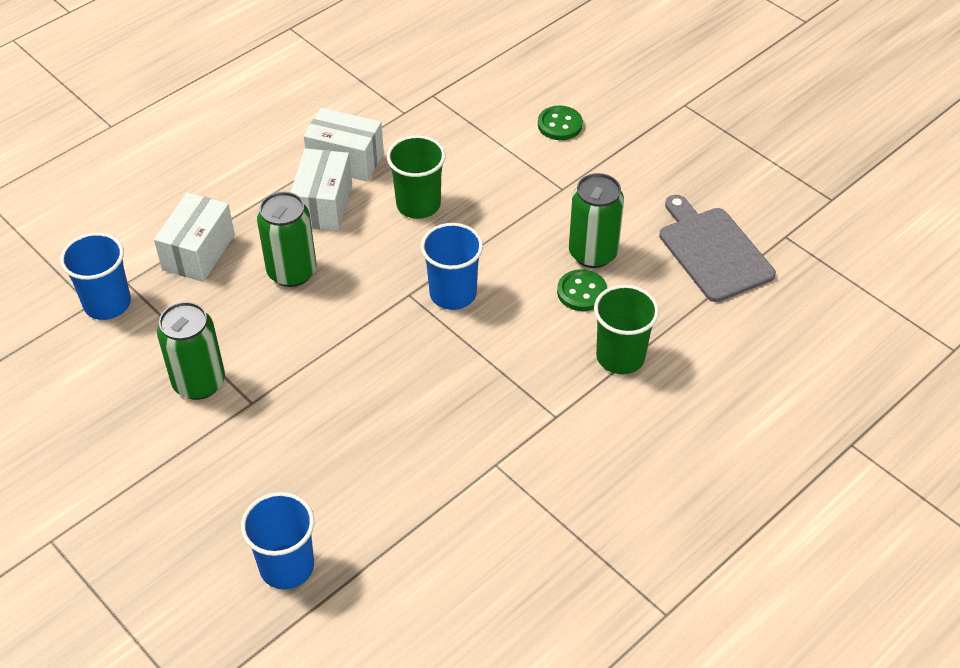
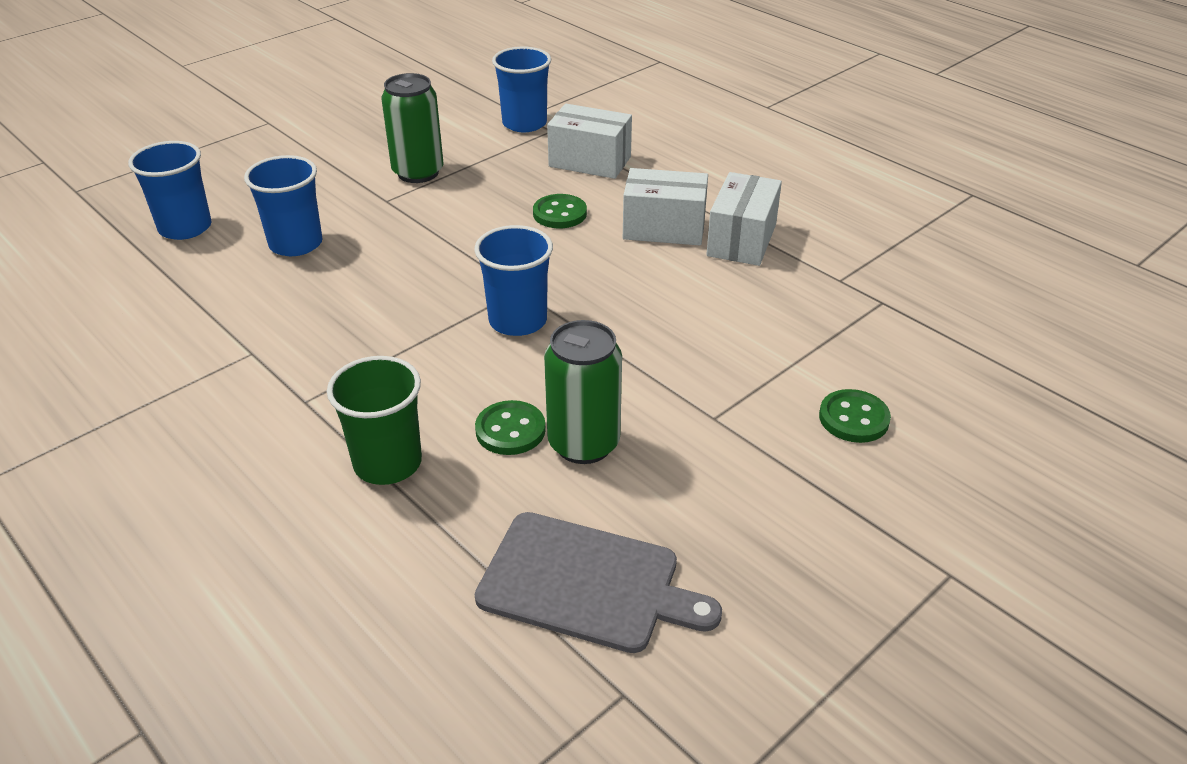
camera: 90 degrees right, 10 degrees down
(292, 272) = (559, 213): green can -> green button
(326, 463) = (296, 244): none -> blue cup
(418, 204) = (670, 293): green cup -> none
(713, 251) = (586, 583): grey cutting board -> grey cutting board turned 45 degrees clockwise

